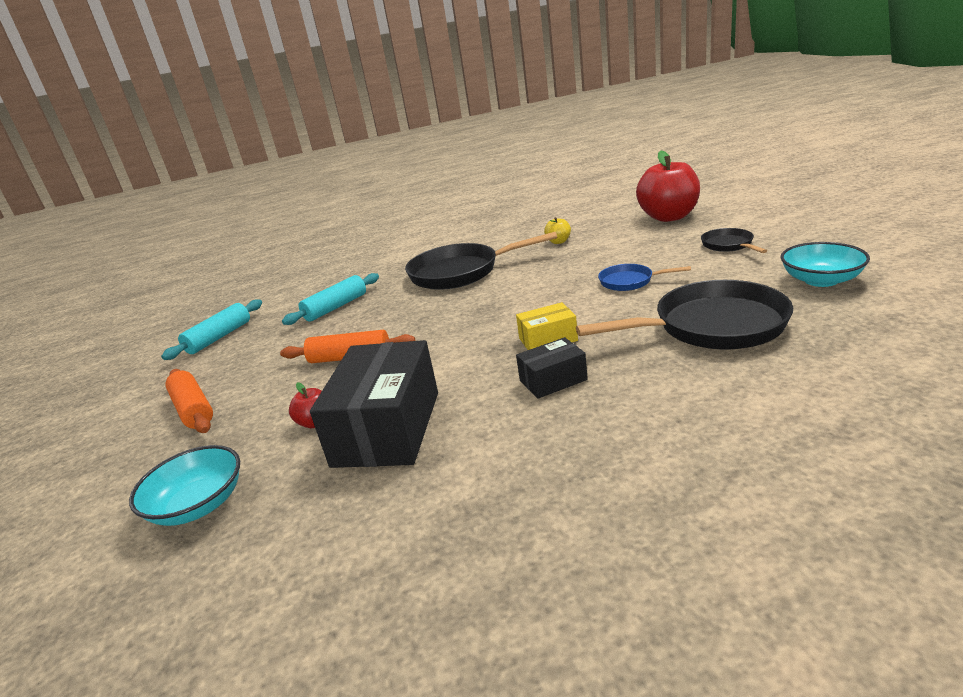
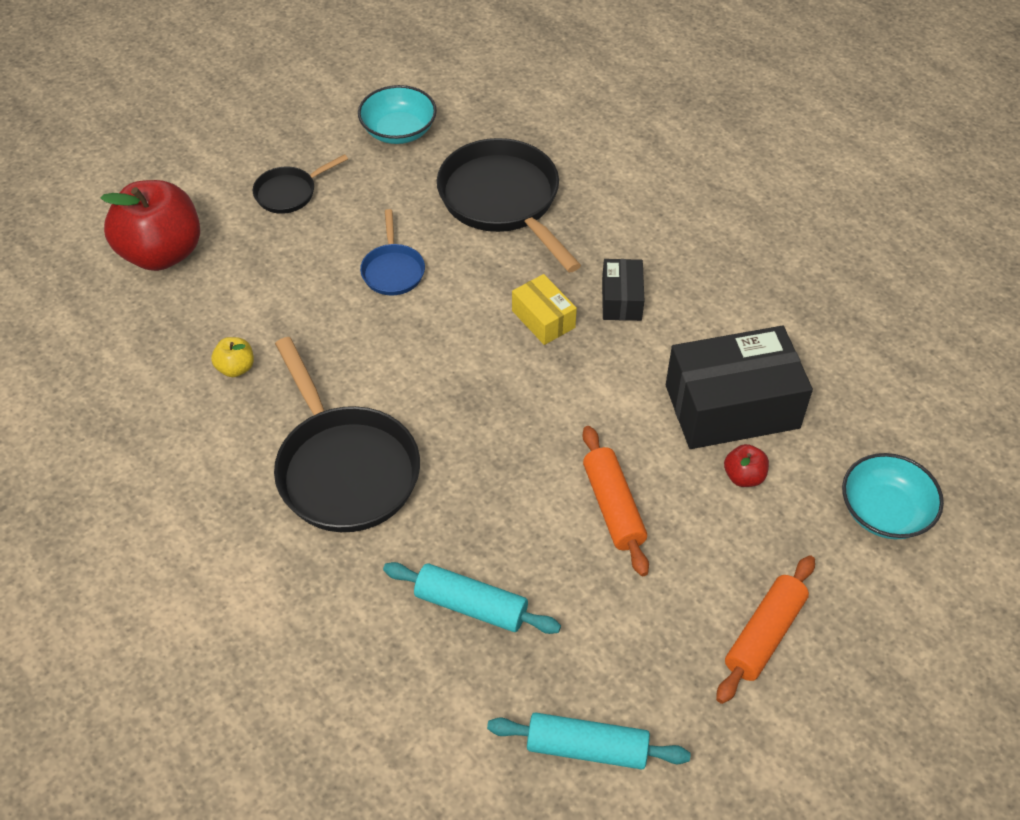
camera: 115 degrees left, 25 degrees up
(553, 380) = (621, 299): black box -> black box turned 45 degrees clockwise

